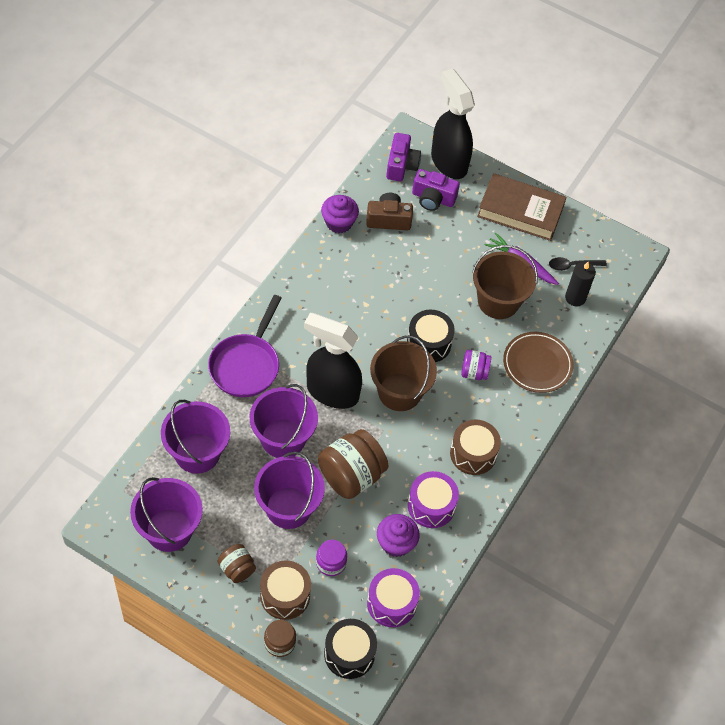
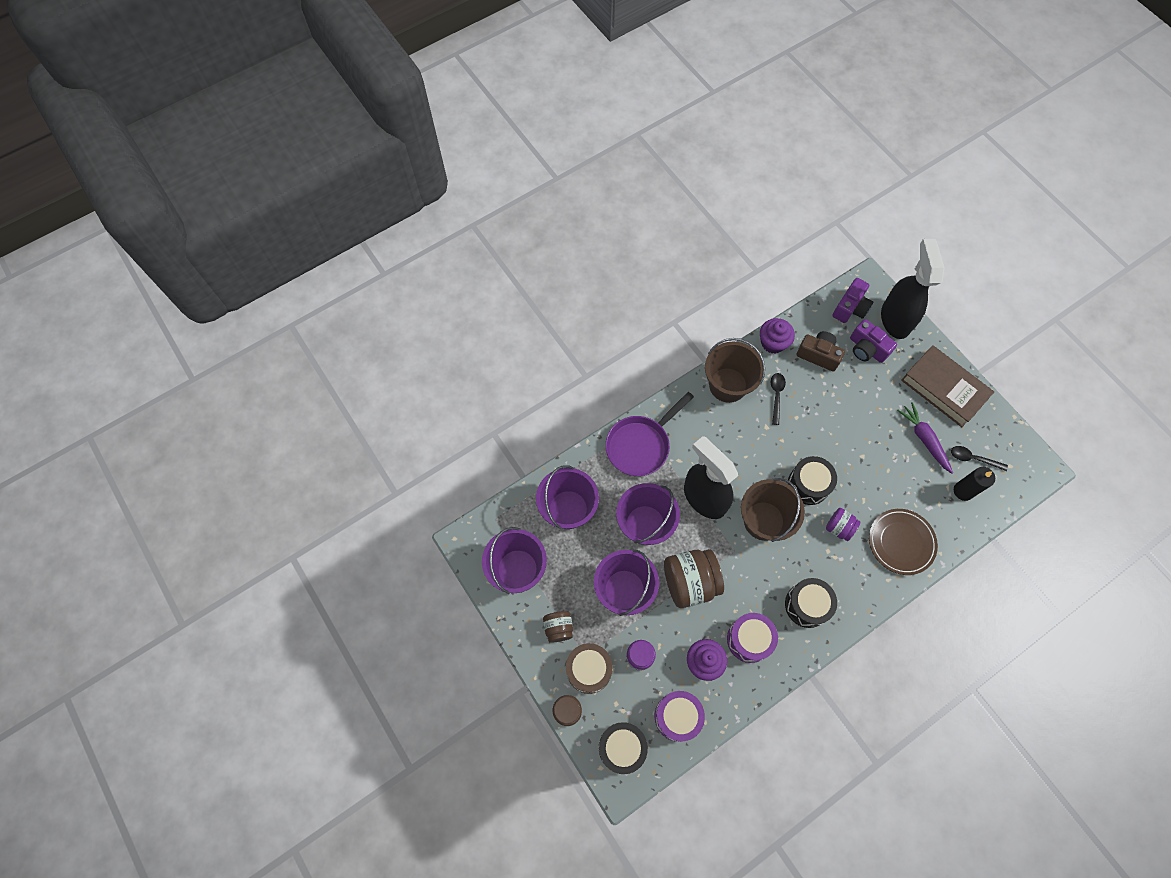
camera: 30 degrees right, 10 degrees up
(363, 271) = (776, 395): none -> black spoon
(473, 453) = (807, 605): brown drum -> black drum
(498, 301) = (888, 468): brown bucket -> brown bucket (728, 385)

